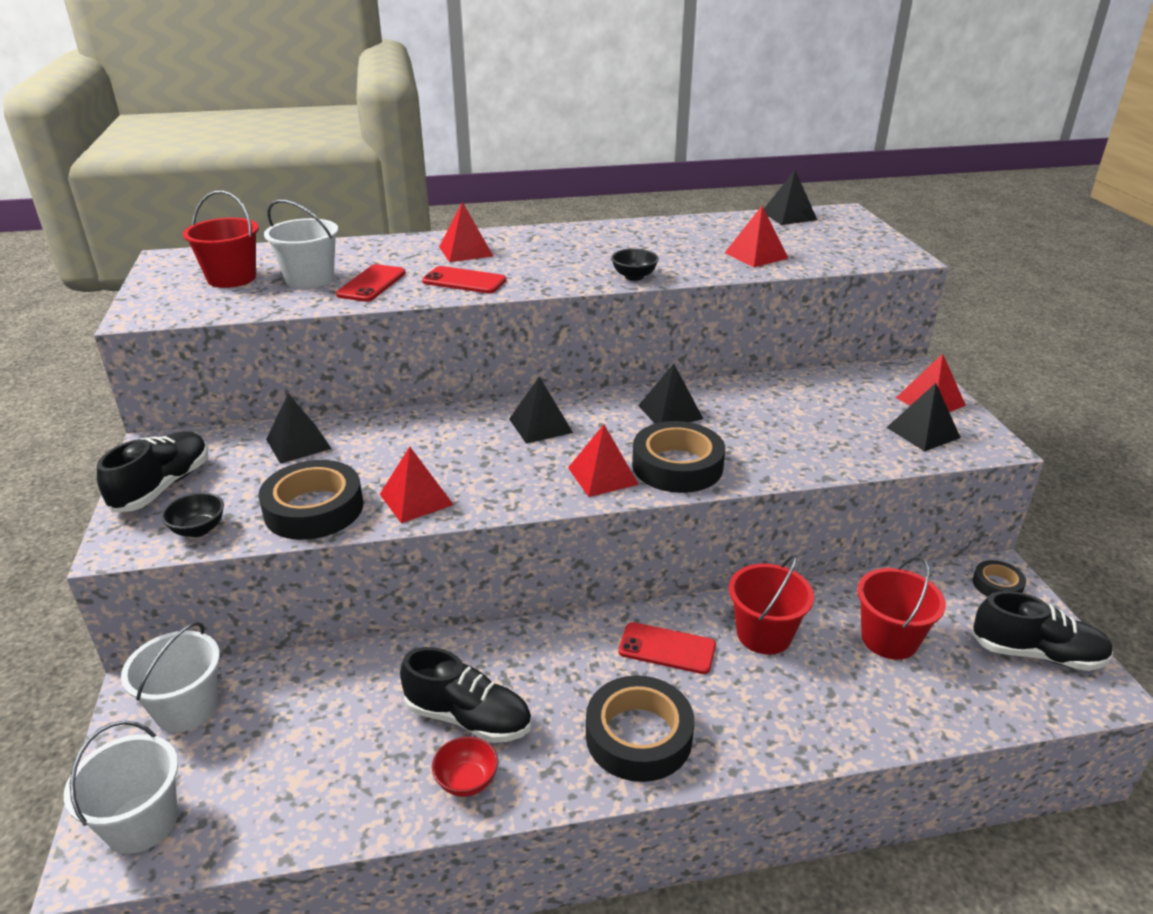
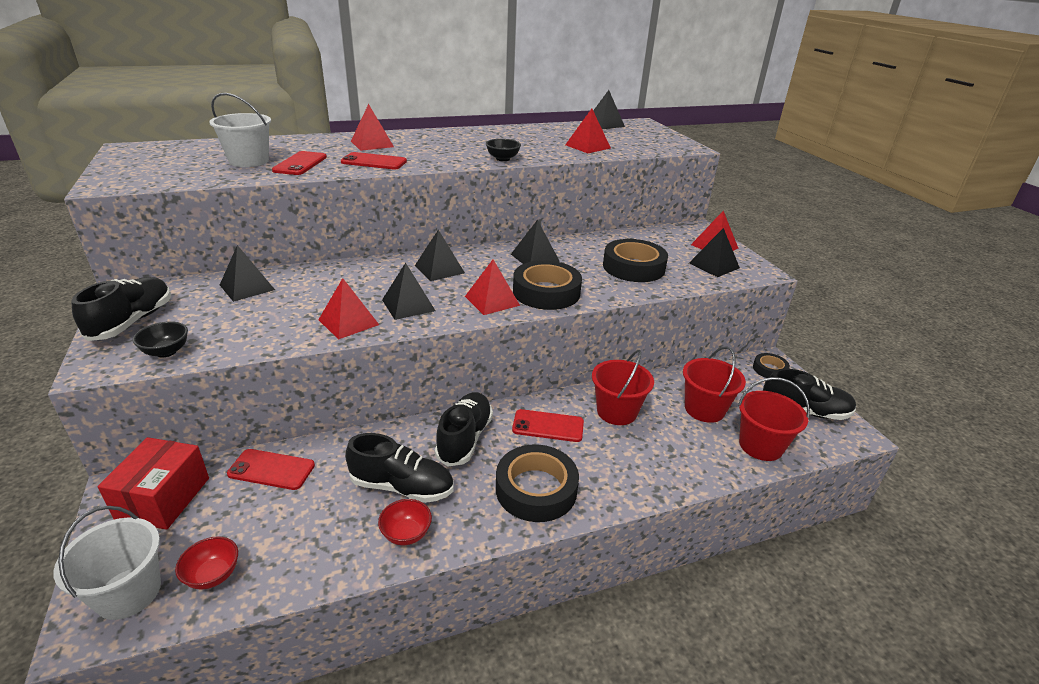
camera: 10 degrees left, 0 degrees up
(186, 708) = (163, 498): white bucket -> red box
(231, 278) = (183, 160): red bucket -> red bucket (760, 445)
(236, 811) = (213, 575): none -> red bowl
(313, 682) = (271, 470): none -> red phone
(314, 509) = (264, 332): black tape -> black tape (633, 267)
(494, 478) = (408, 305): none -> black pyramid
(555, 658) = (465, 438): none -> black shoe

